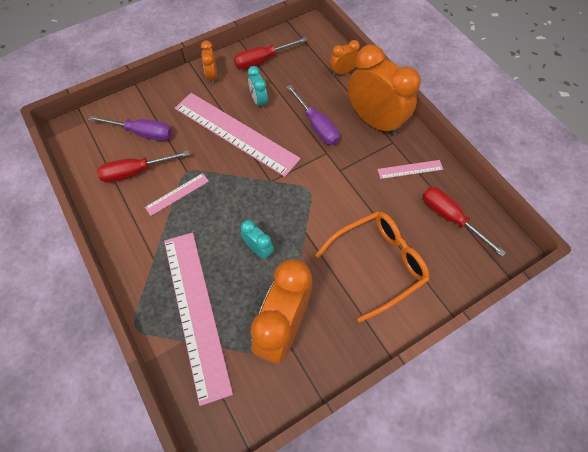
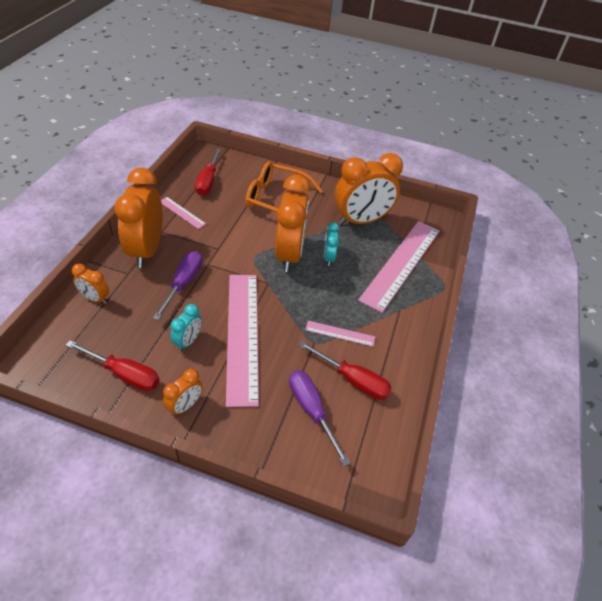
camera: 135 degrees left, 15 degrees down
(289, 219) = (289, 254): none -> orange clock

